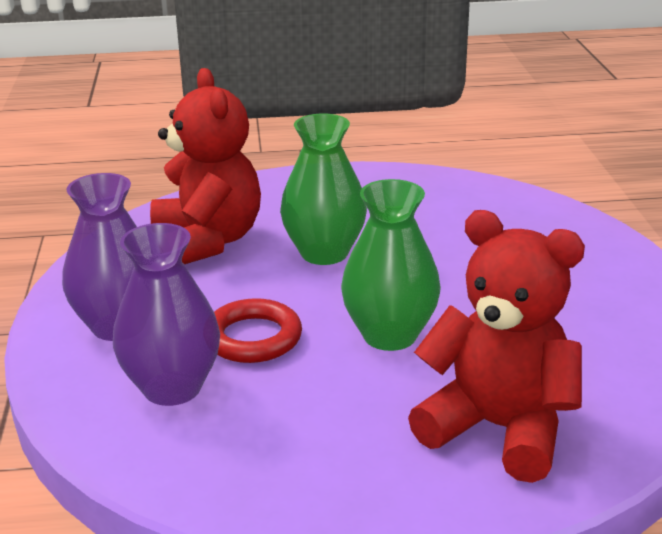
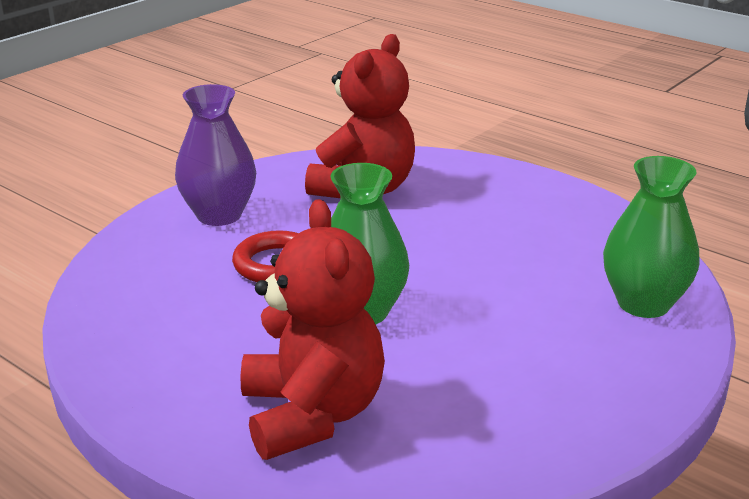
camera: 45 degrees right, 0 degrees up
(172, 388) = (181, 267): purple vase -> none
(324, 253) = (426, 234): green vase -> green vase (643, 303)

